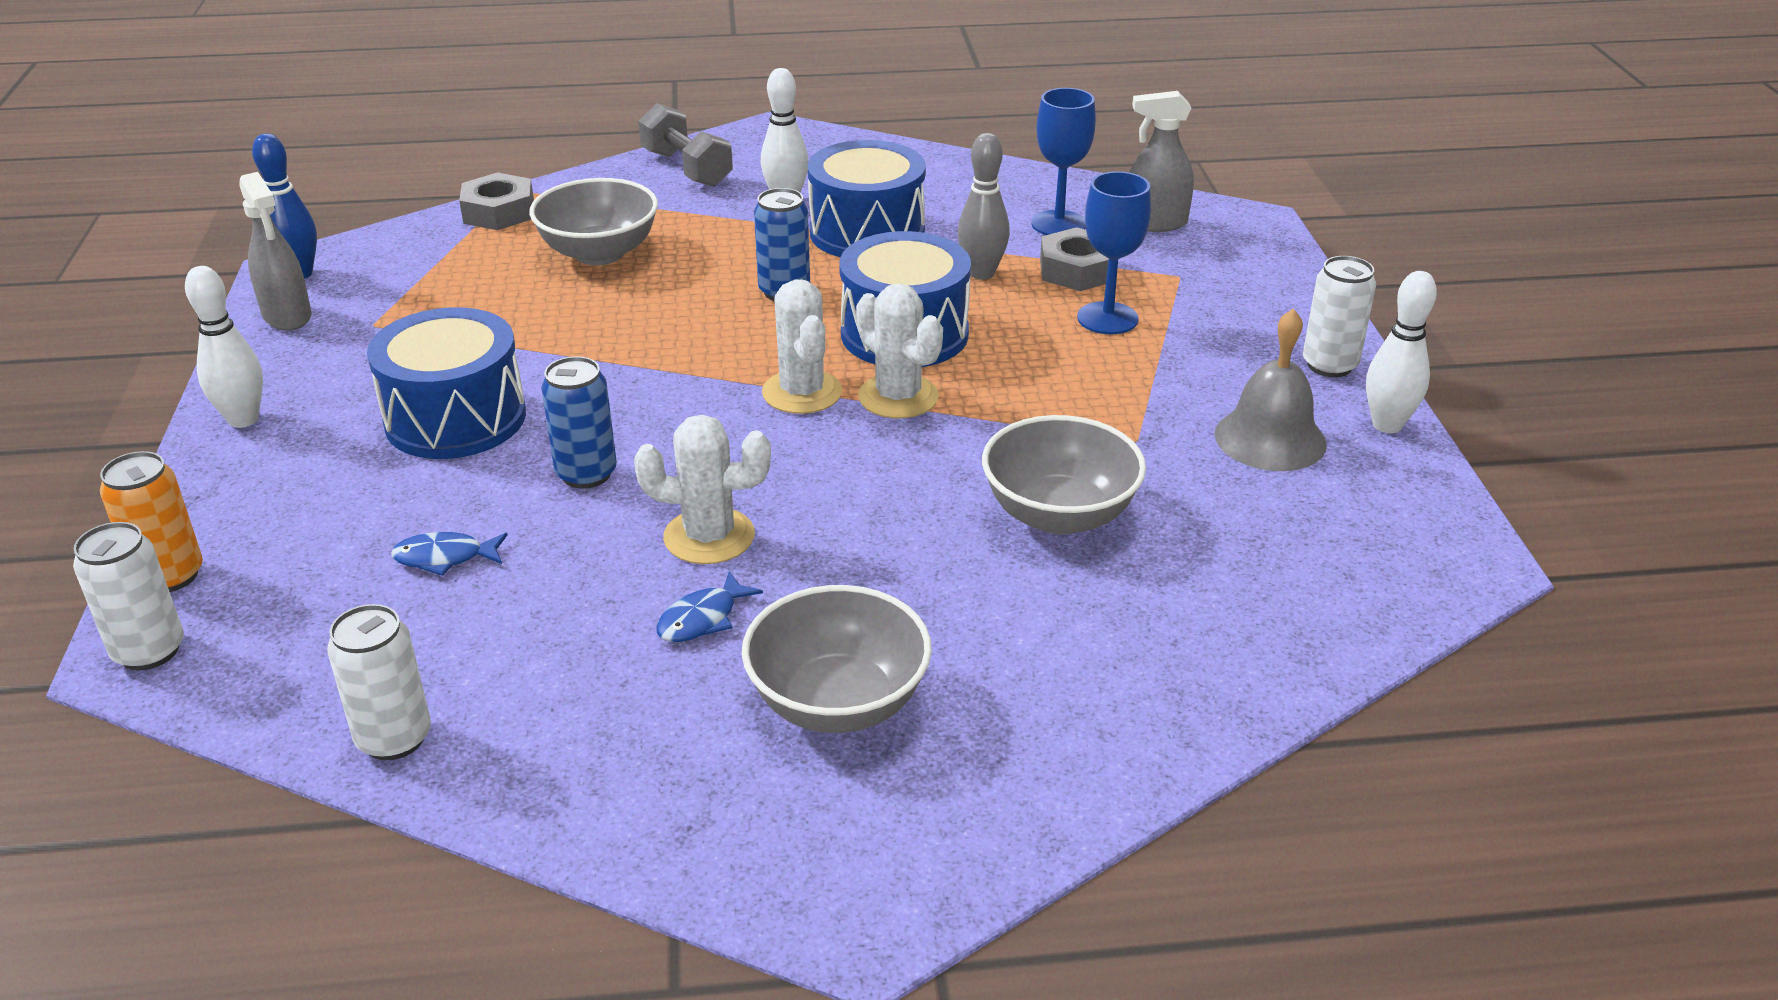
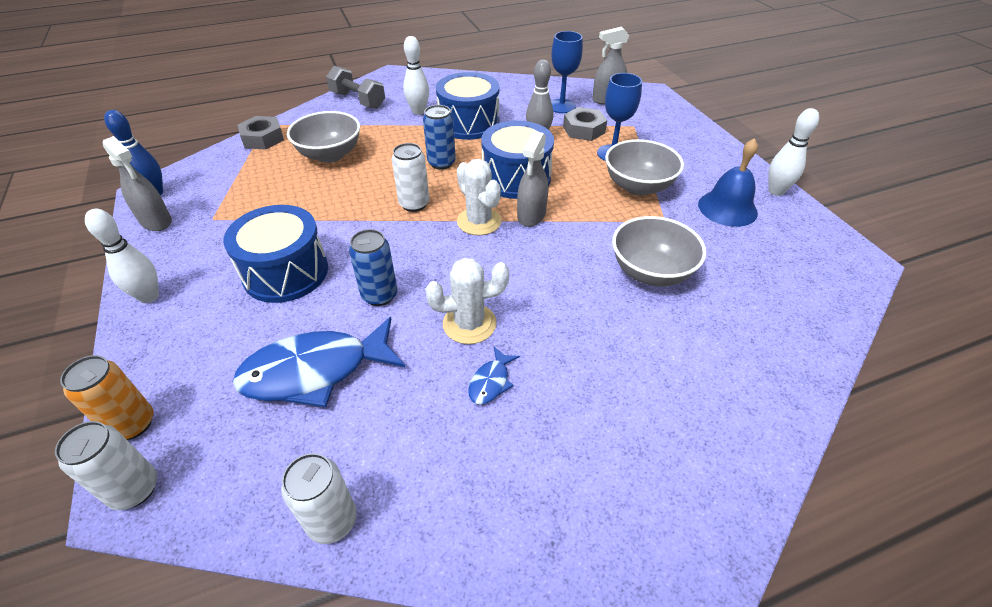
camera: 15 degrees left, 10 degrees up
(445, 558) = (315, 371): blue fish -> blue fish, size x2.29
(838, 702) = (596, 424): grey bowl -> grey bowl (638, 186)
(898, 397) = (531, 215): white cactus -> grey spray bottle
(1270, 438) = (727, 208): grey bell -> blue bell
(1329, 365) = (730, 163): white can -> white can (414, 204)

